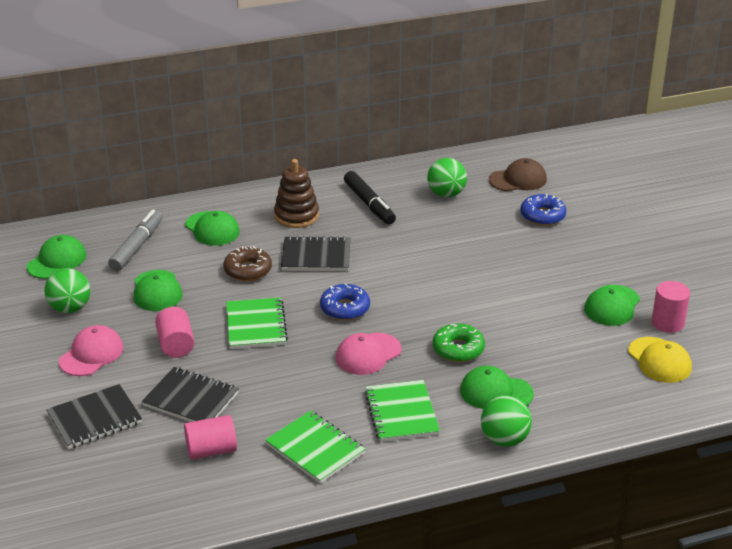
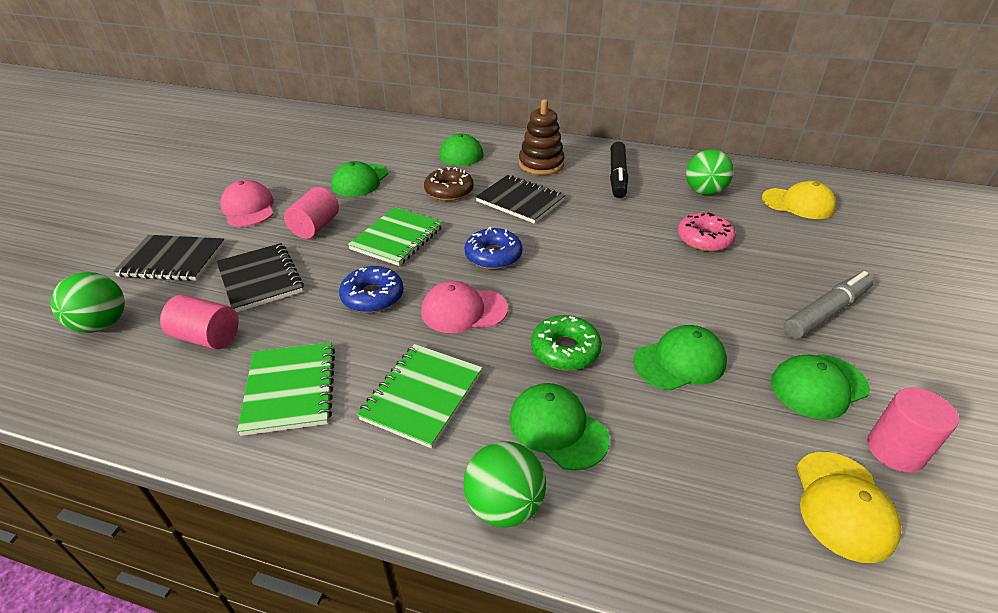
camera: 35 degrees right, 5 degrees up
(57, 261) = (325, 136): green cap -> green cap (679, 361)
(70, 308) = (285, 170): green ball -> green ball (102, 324)
(91, 354) = (248, 208): pink cap -> pink cap turned 90 degrees counterclockwise
(137, 246) = (390, 145): grey marker -> grey marker (825, 312)
(477, 235) = (704, 239): none -> pink donut
(518, 179) = (798, 204): brown cap -> yellow cap
(542, 216) = (800, 246): blue donut -> blue donut (372, 297)

